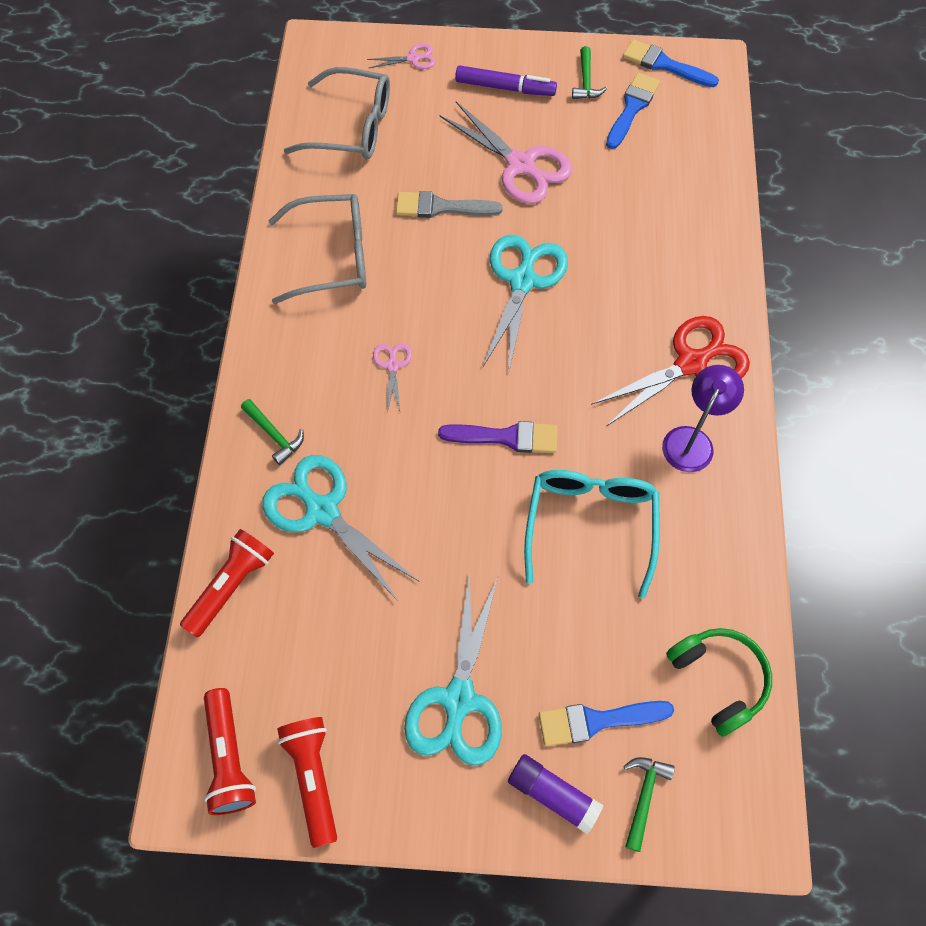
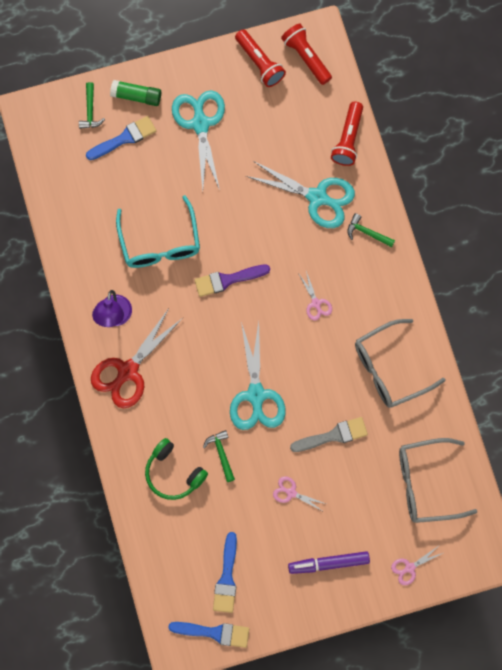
camera: 160 degrees right, 10 degrees up
(520, 165) = (291, 493): pink scissors -> pink scissors, size x0.48
(552, 794) = (136, 96): purple glue stick -> green glue stick
(586, 81) = (269, 593): green hammer -> green hammer (221, 454)
(719, 679) = (65, 181): green headphones -> green headphones (173, 473)

